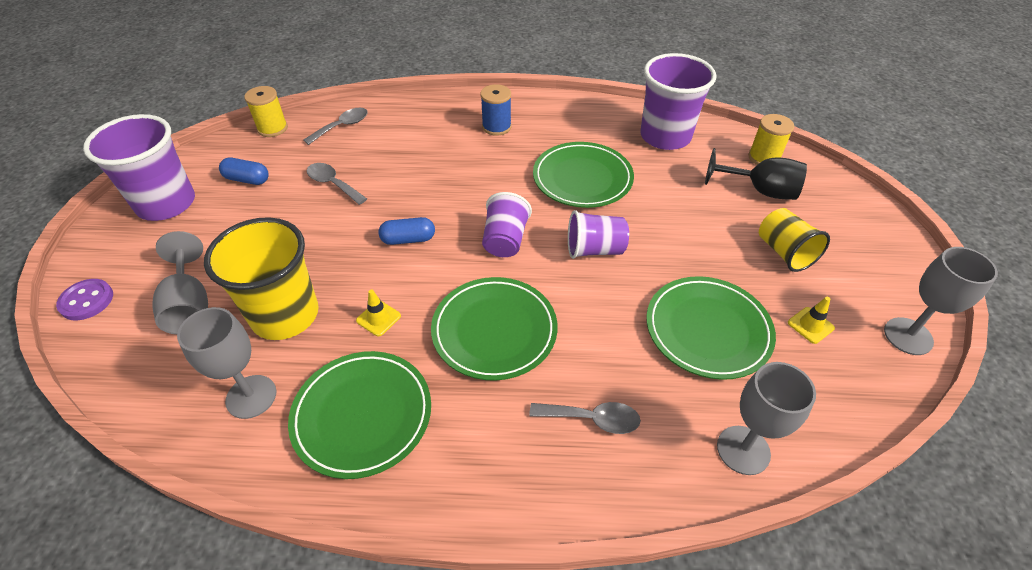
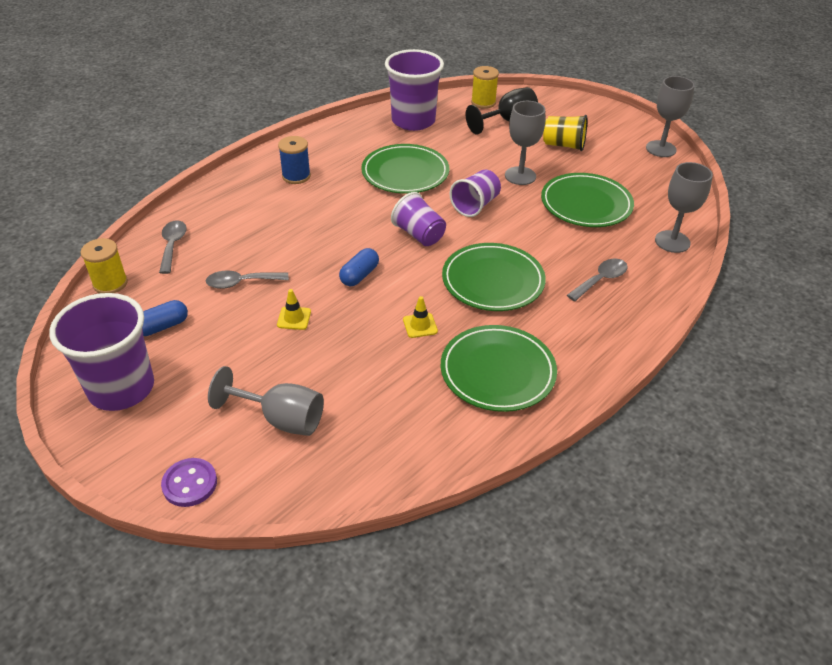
camera: 50 degrees left, 5 degrees down
(251, 396) = (421, 419): grey goblet -> grey goblet (520, 176)
(285, 315) = (359, 370): yellow cup -> none
(810, 325) = (621, 171): yellow traffic cone -> yellow traffic cone (294, 318)

